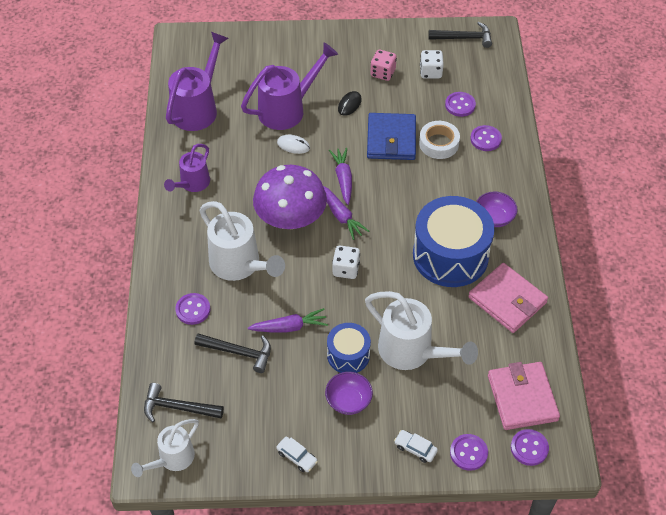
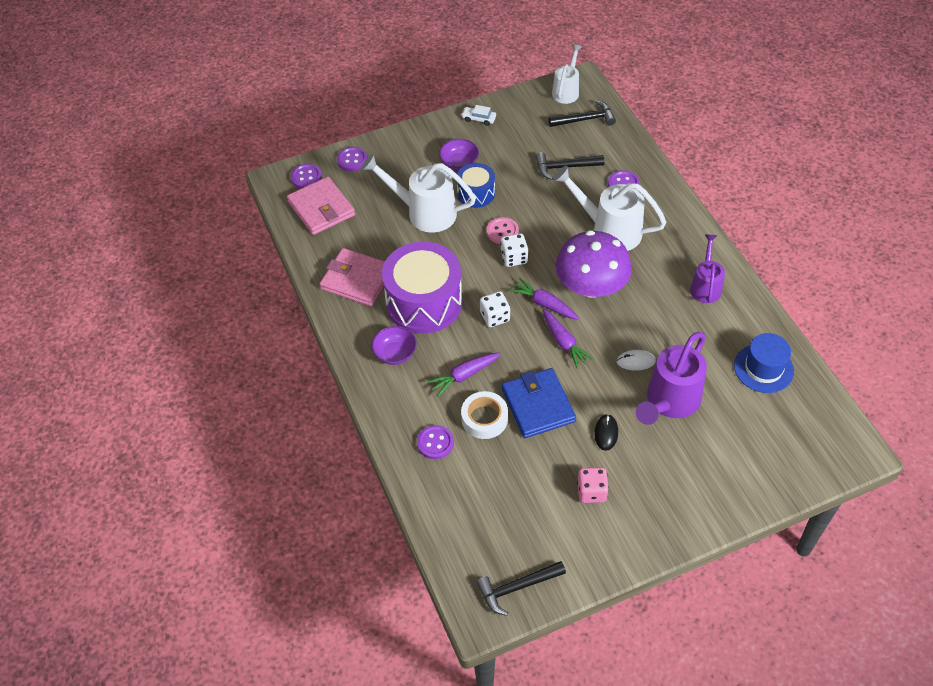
camera: 160 degrees right, 0 degrees up
(198, 108) = (763, 368): purple watering can -> blue hat
(289, 327) = (535, 197): purple carrot -> purple carrot (464, 376)
(343, 301) = (502, 232): none -> pink button
(415, 448) = (393, 150): white car -> none
(430, 72) = (535, 515): white dice -> white dice (495, 317)
(450, 255) = (424, 302): blue drum -> purple drum
(460, 105) = (481, 478): purple button -> none

